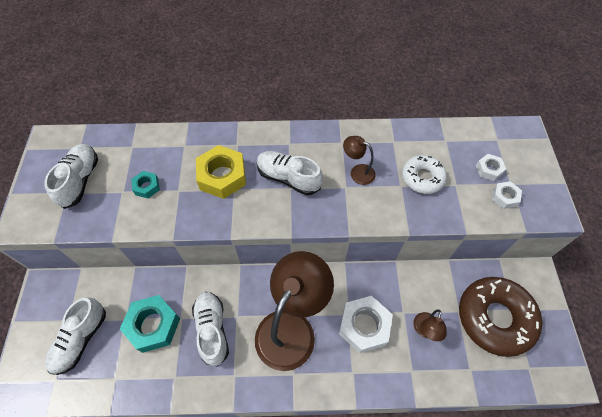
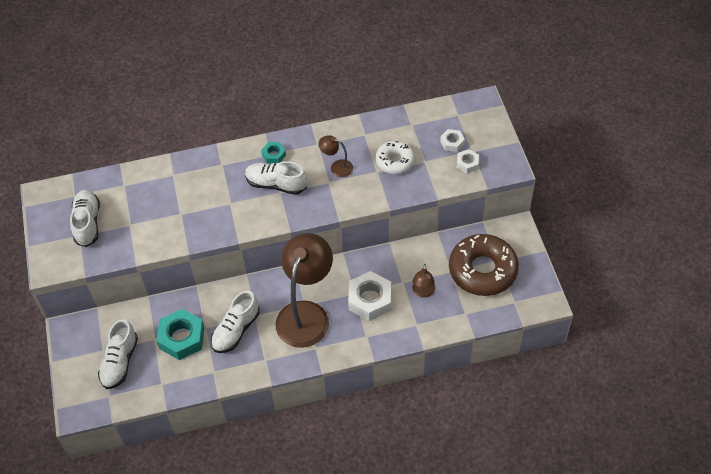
camera: 10 degrees left, 5 degrees down
(147, 187) = (151, 216): turquoise nut -> turquoise nut (274, 155)
(212, 330) = (236, 330): white shoe -> white shoe turned 120 degrees counterclockwise
(222, 176) = (216, 194): yellow nut -> none

